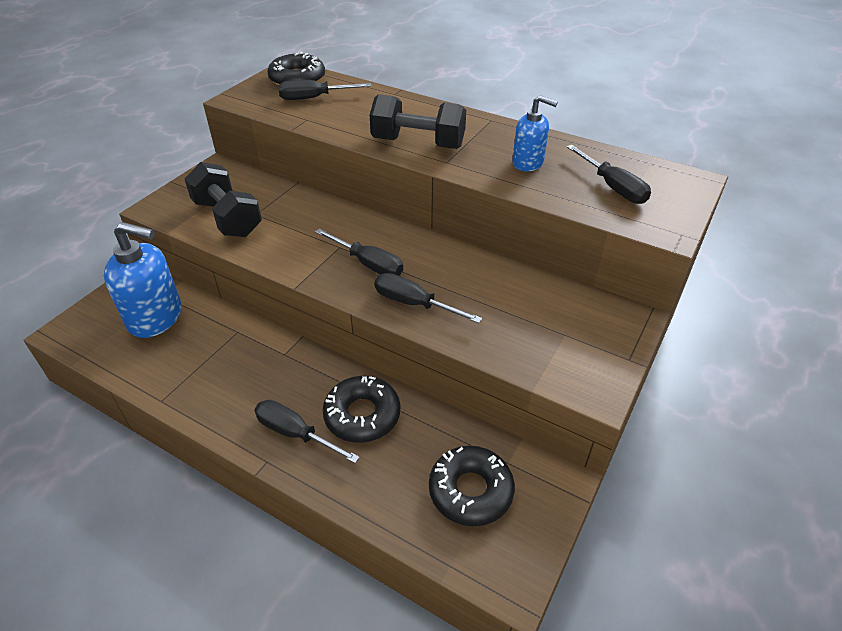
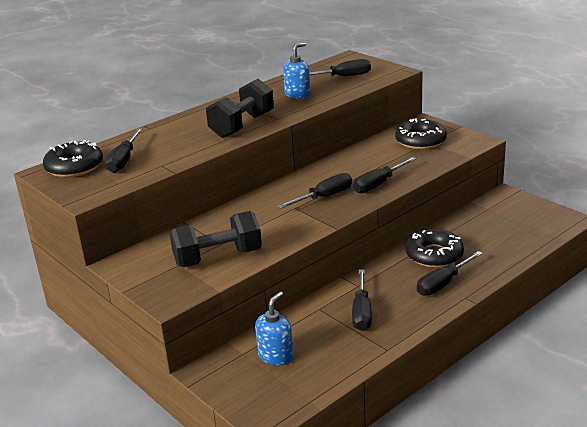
camera: 70 degrees left, 15 degrees down
(156, 317) = (276, 356): blue soap dispenser -> blue soap dispenser, size x0.58
(230, 367) = (362, 312): none -> black screwdriver
(470, 491) = (506, 223): black donut -> black donut (420, 141)

